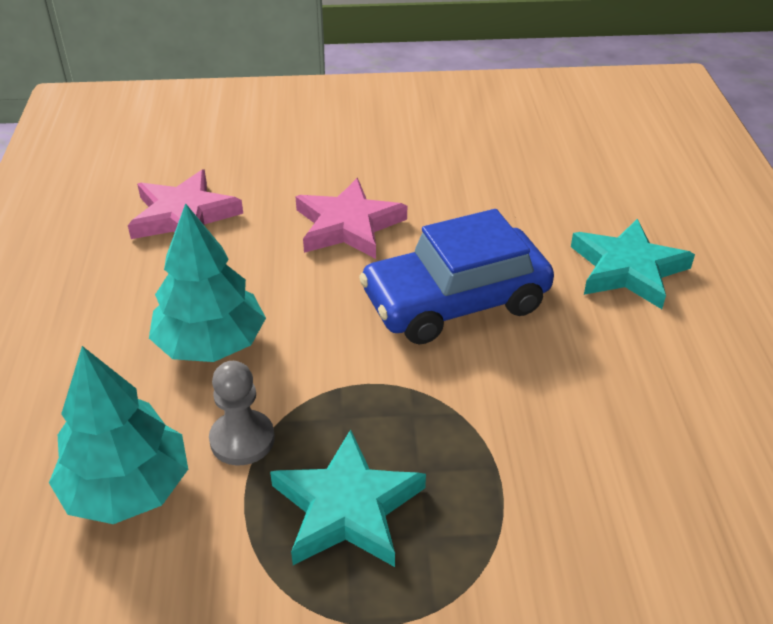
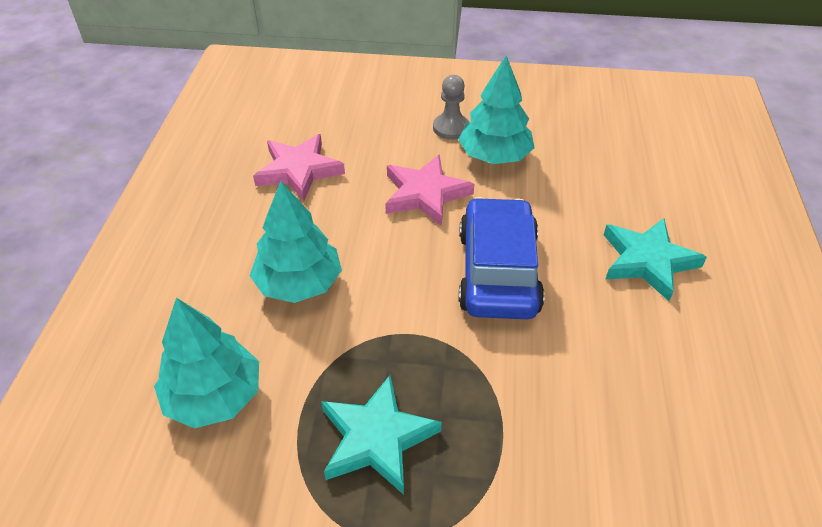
camera: 10 degrees right, 5 degrees up
(242, 439) = (307, 368): grey pawn -> grey pawn (451, 128)
(423, 175) = (494, 156): none -> turquoise tree
(455, 301) = (498, 272): blue car -> blue car turned 105 degrees clockwise

